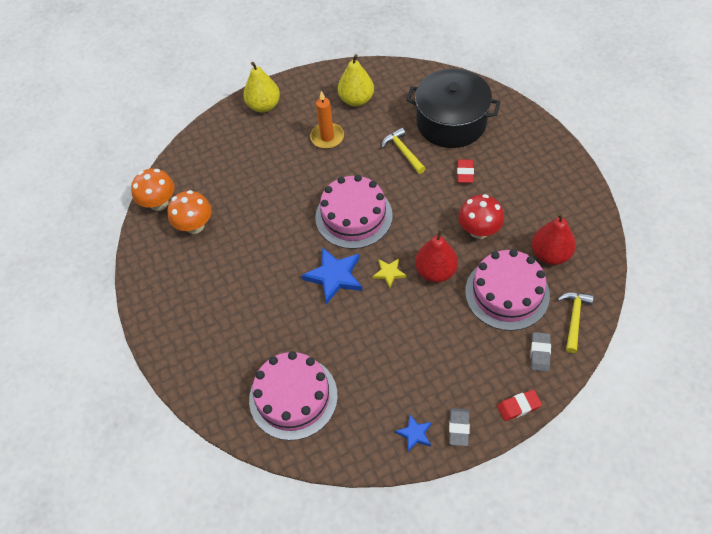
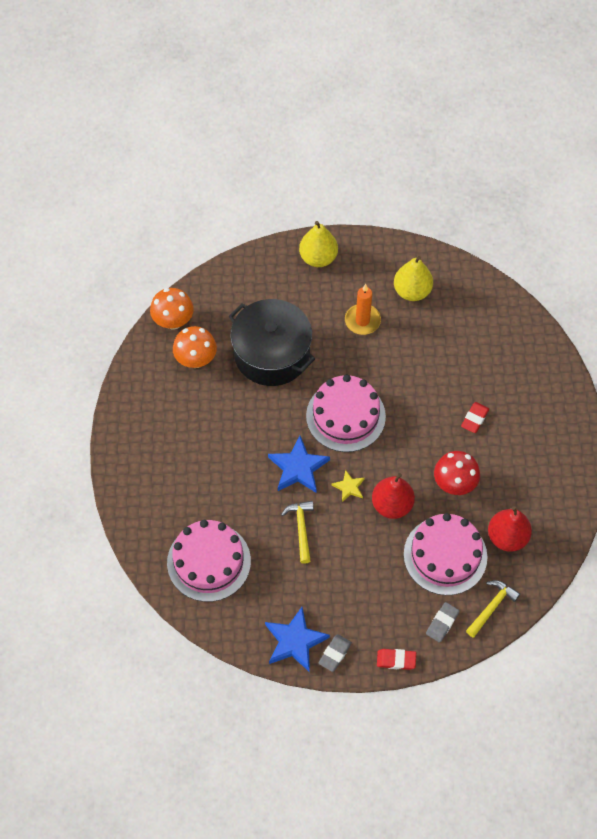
camera: 20 degrees right, 5 degrees up
(403, 151) = (427, 369): yellow hammer -> yellow hammer (301, 528)
(414, 434) = (295, 641): blue star -> blue star, size x1.85
(451, 122) = (492, 358): black pot -> black pot (272, 354)

